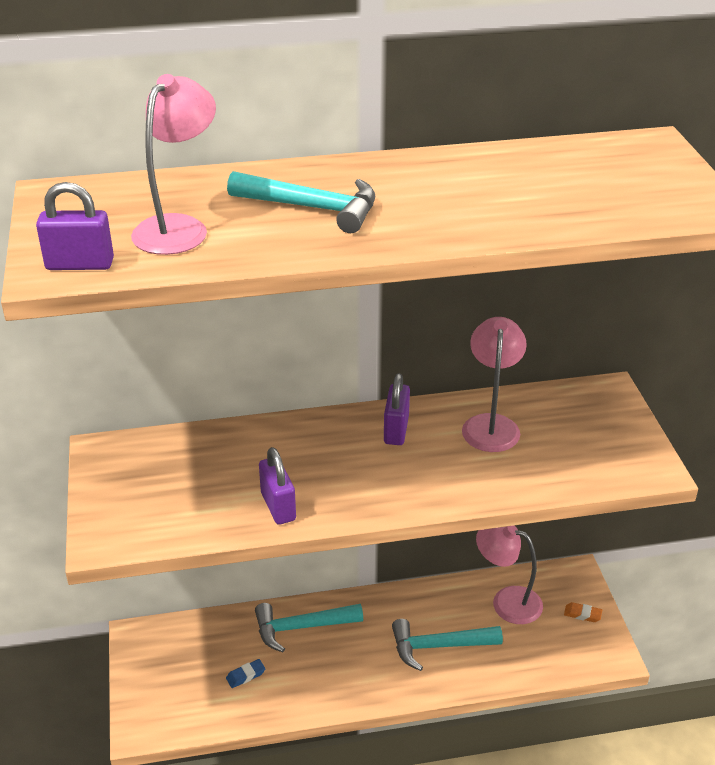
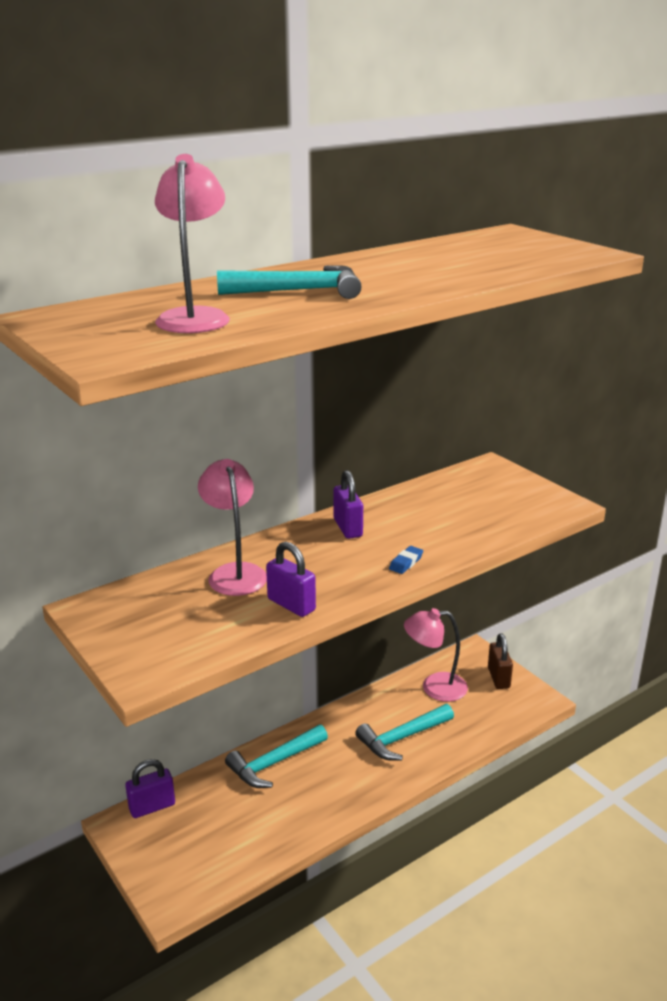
camera: 25 degrees left, 10 degrees down
(80, 264) = (129, 349): purple padlock -> purple padlock (152, 807)
(246, 675) = (247, 819): blue eraser -> blue eraser (406, 563)
(491, 424) = (421, 506): pink lamp -> pink lamp (235, 573)
(582, 614) = (498, 678): orange eraser -> brown padlock

